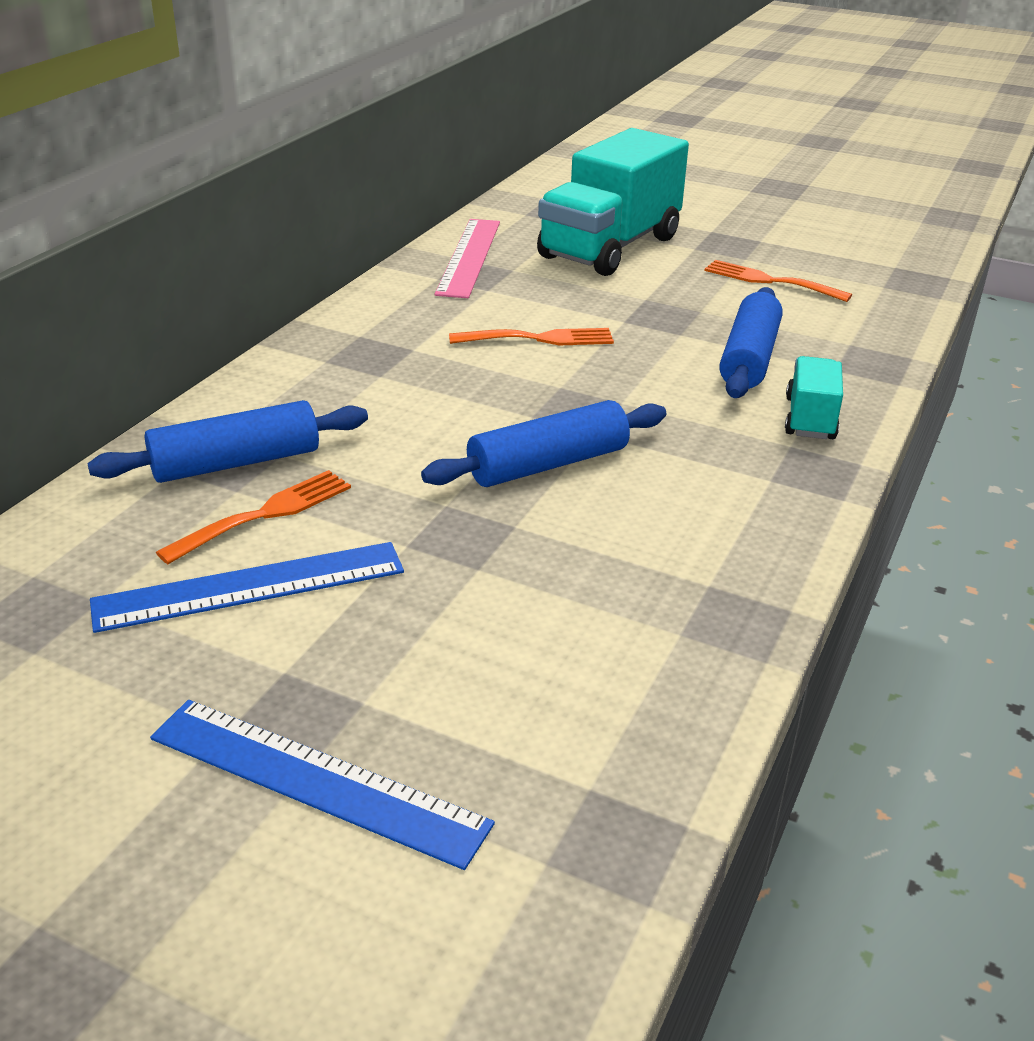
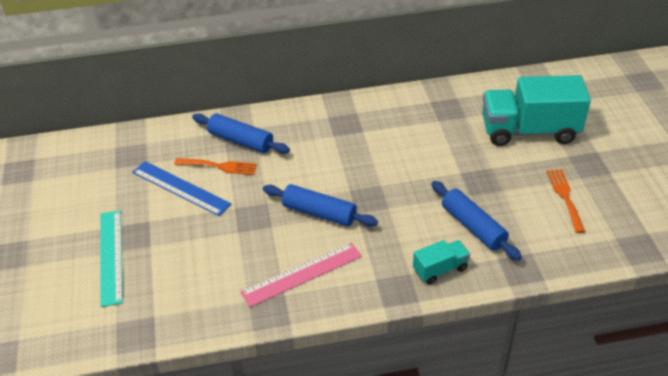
camera: 55 degrees right, 10 degrees up
(316, 780) = (111, 256): blue ruler -> turquoise ruler
(469, 257) = (461, 98): pink ruler -> pink ruler (302, 274)
(539, 339) = (413, 158): orange fork -> none
(749, 359) = (473, 226): blue rolling pin -> blue rolling pin turned 75 degrees clockwise

